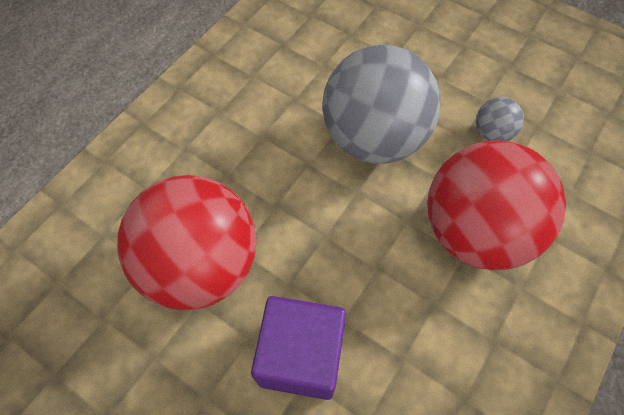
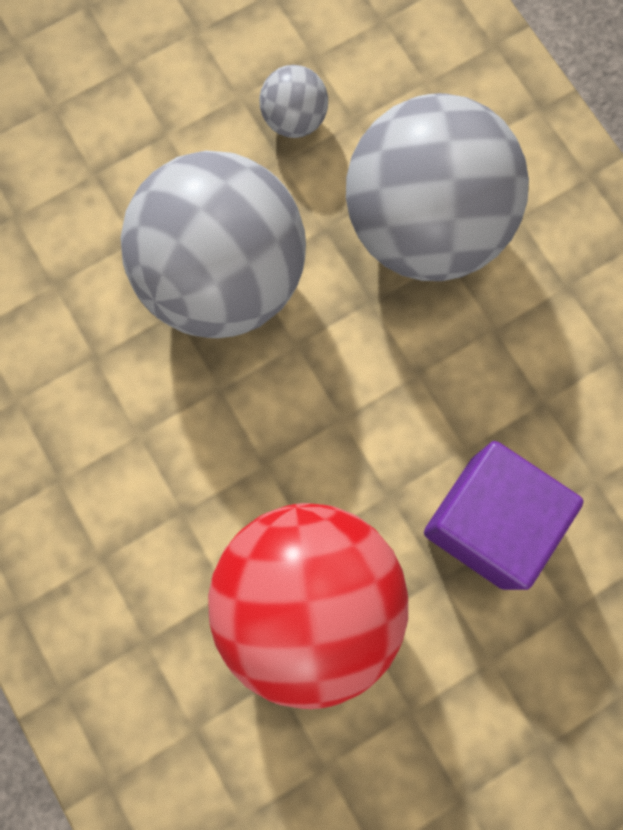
camera: 65 degrees left, 15 degrees up
(474, 231) = (424, 227): red ball -> grey ball

